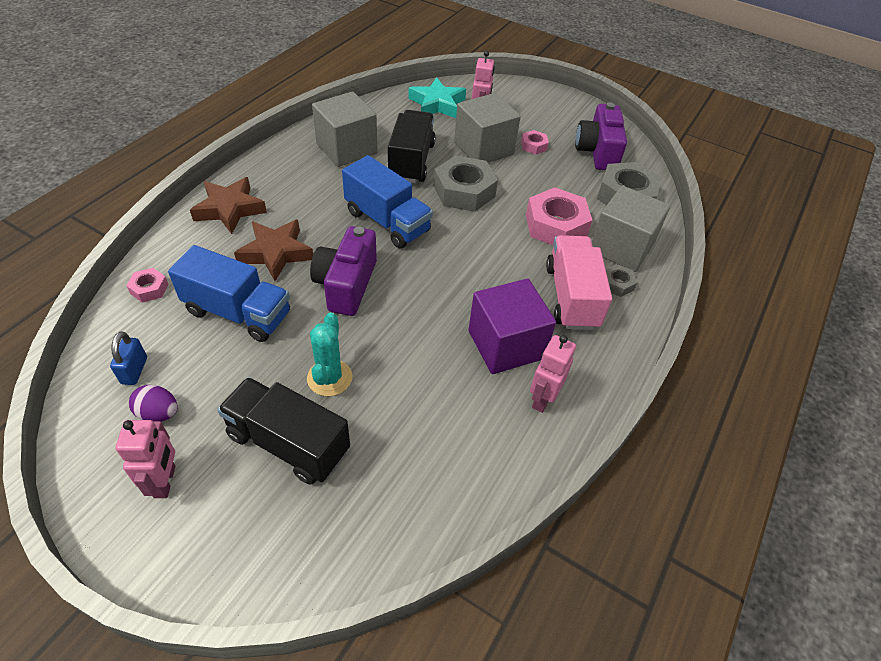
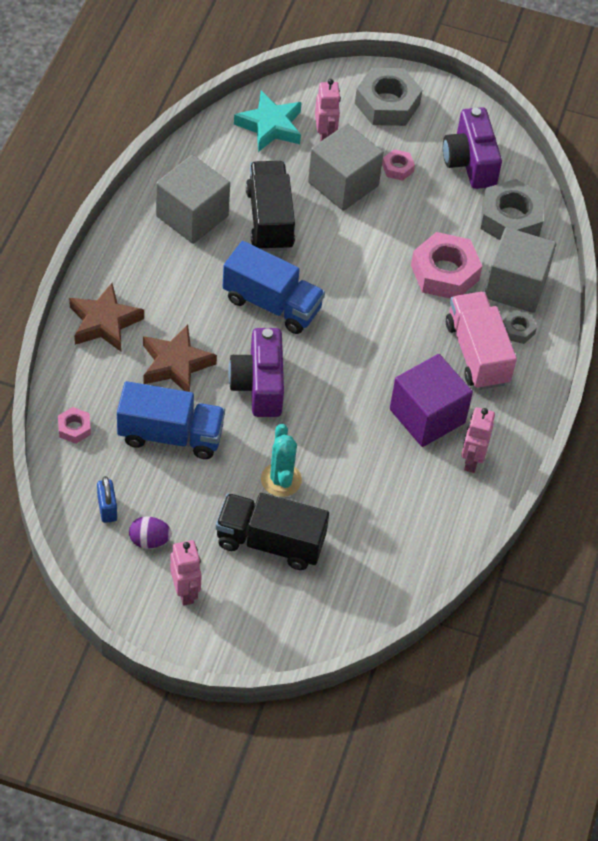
camera: 15 degrees left, 5 degrees up
(464, 191) = (338, 248): grey nut -> grey nut (387, 104)

